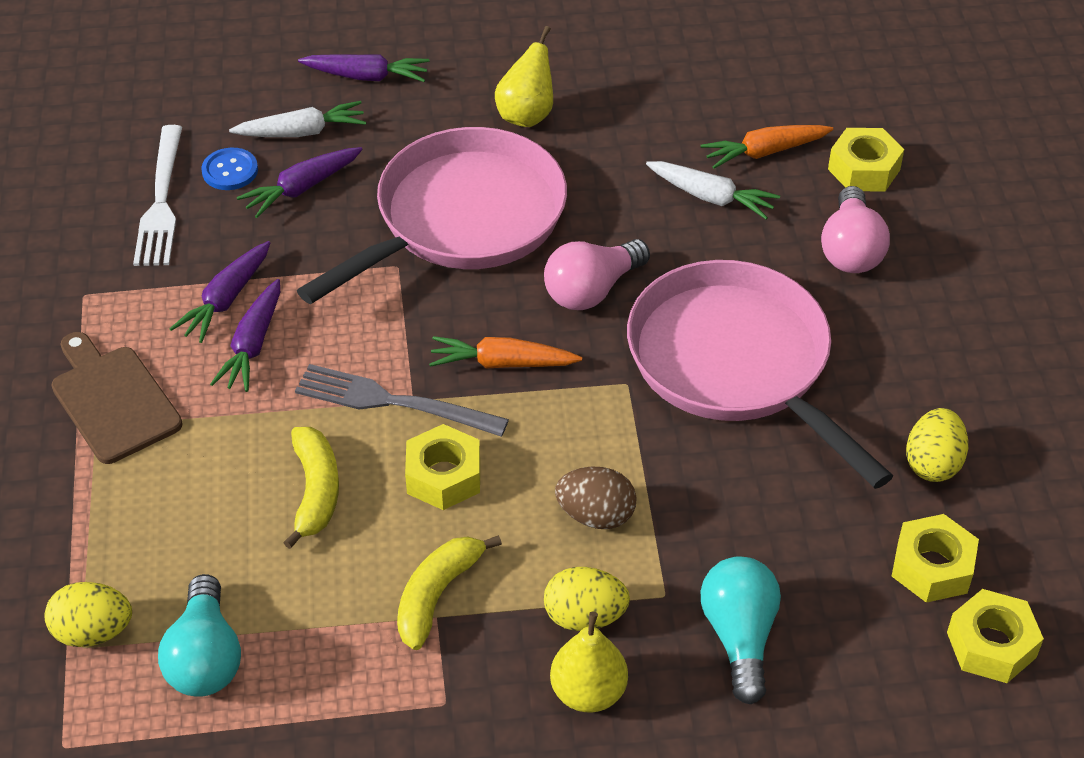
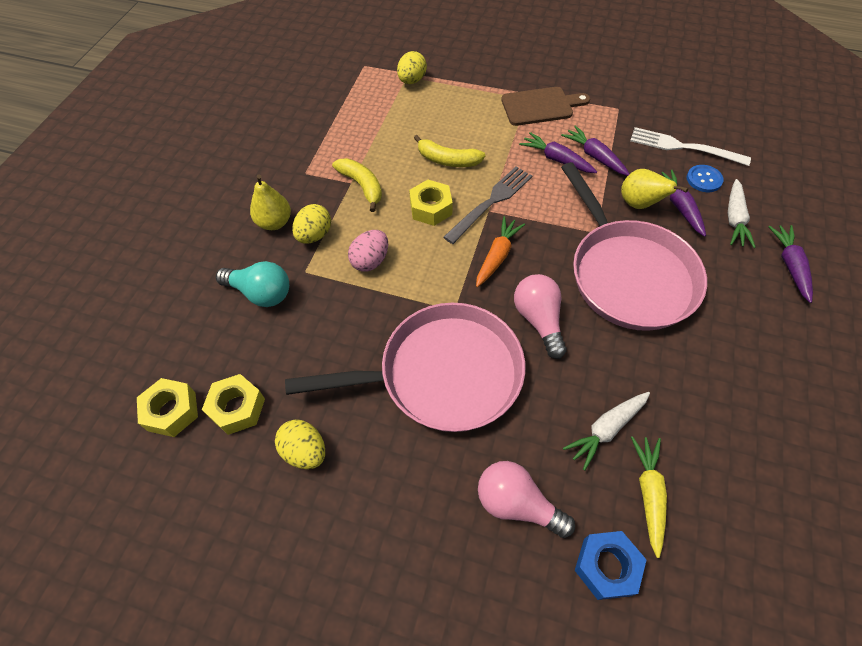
camera: 115 degrees right, 10 degrees up
(205, 657) = (378, 108): turquoise light bulb -> none
(366, 76) = (790, 266): purple carrot -> purple carrot turned 150 degrees clockwise
(526, 115) = (729, 344): yellow pear -> yellow pear (639, 204)
(595, 515) = (370, 261): brown egg -> pink egg
(764, 152) = (648, 494): orange carrot -> yellow carrot
(864, 169) = (606, 567): yellow nut -> blue nut

